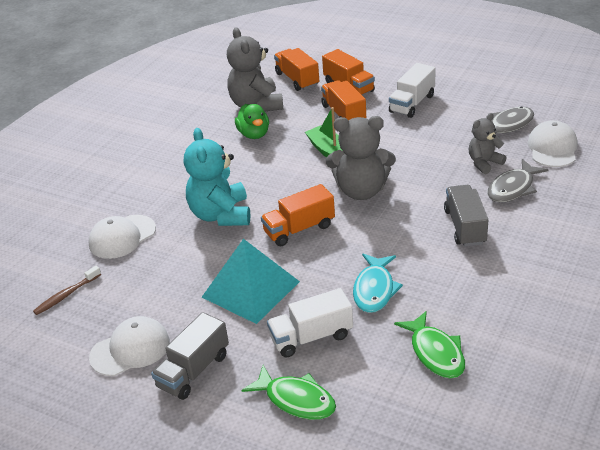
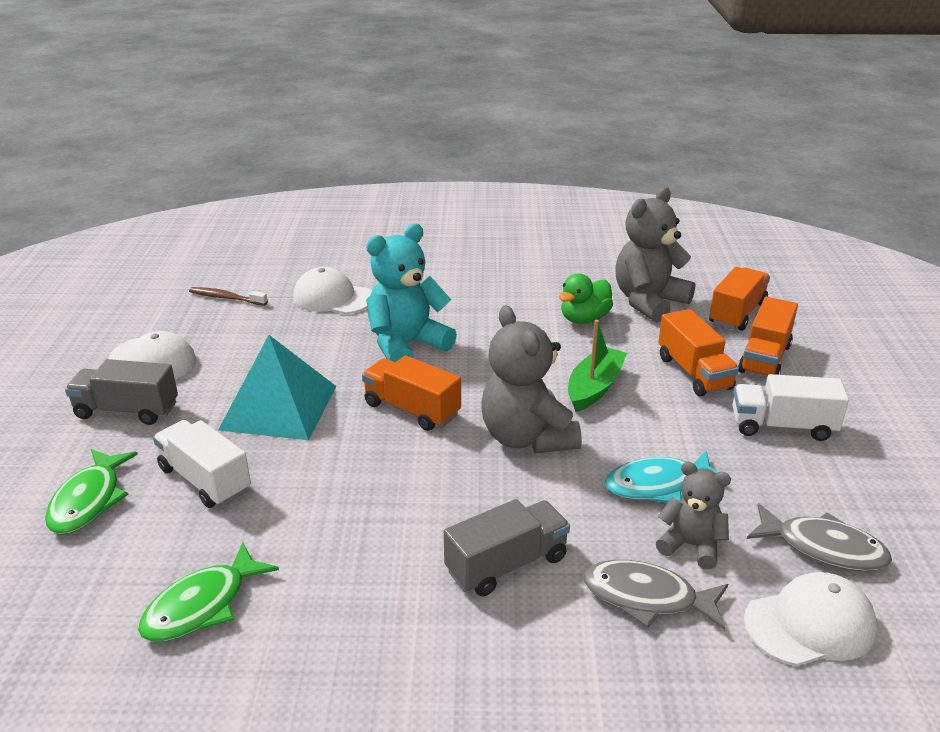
camera: 60 degrees right, 5 degrees down
(344, 114) = (694, 373): orange truck -> orange truck turned 120 degrees clockwise
(374, 290) = (317, 509): turquoise fish -> turquoise fish (658, 485)

